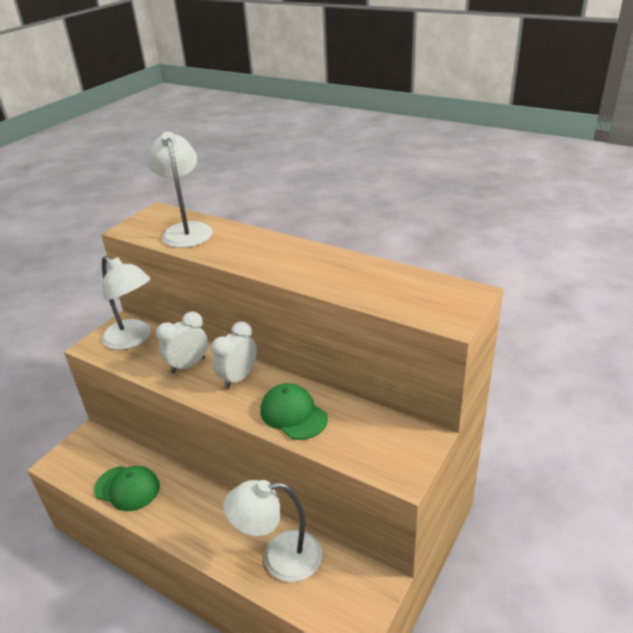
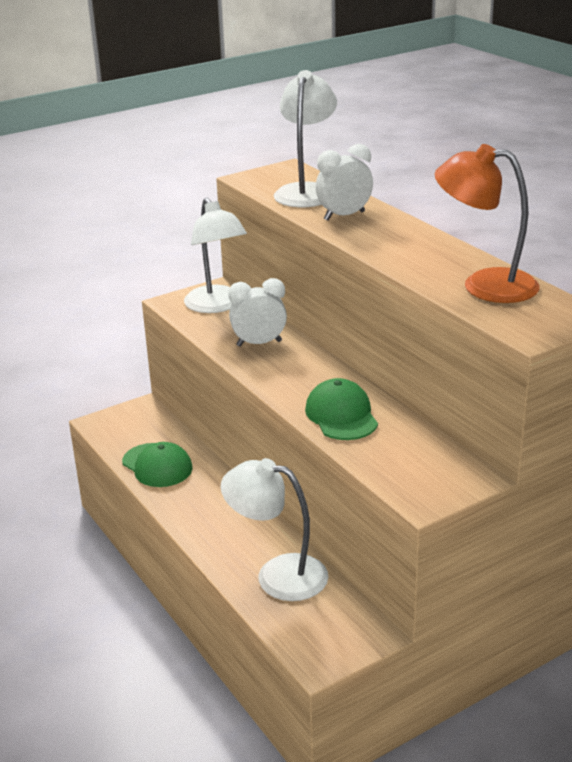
camera: 25 degrees right, 5 degrees down
(238, 378) = (304, 368): white clock -> white clock (344, 216)
(385, 284) = (484, 285): none -> orange lamp

